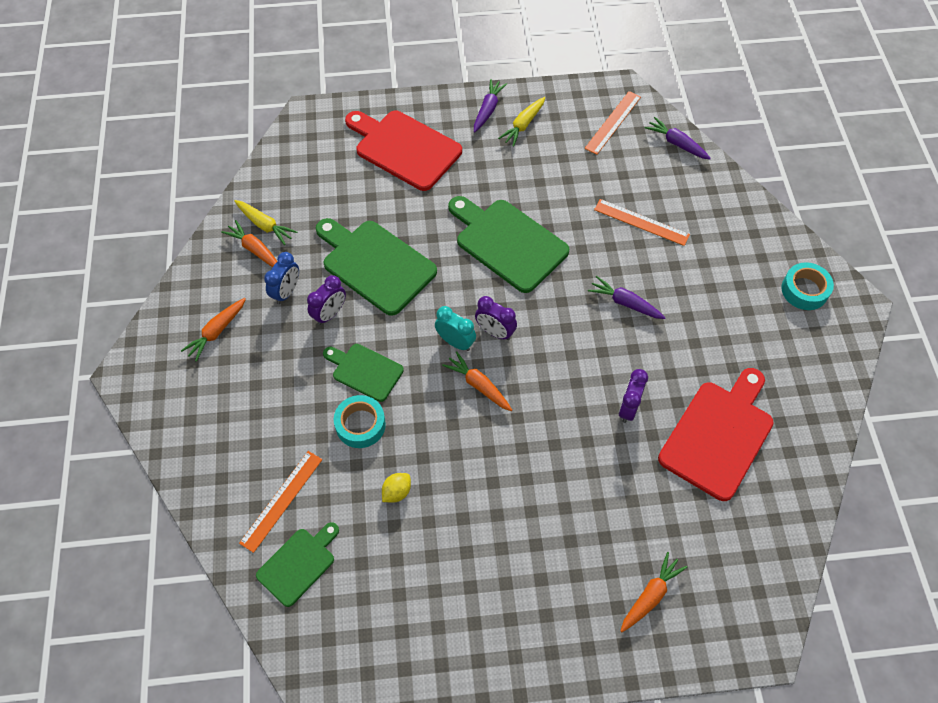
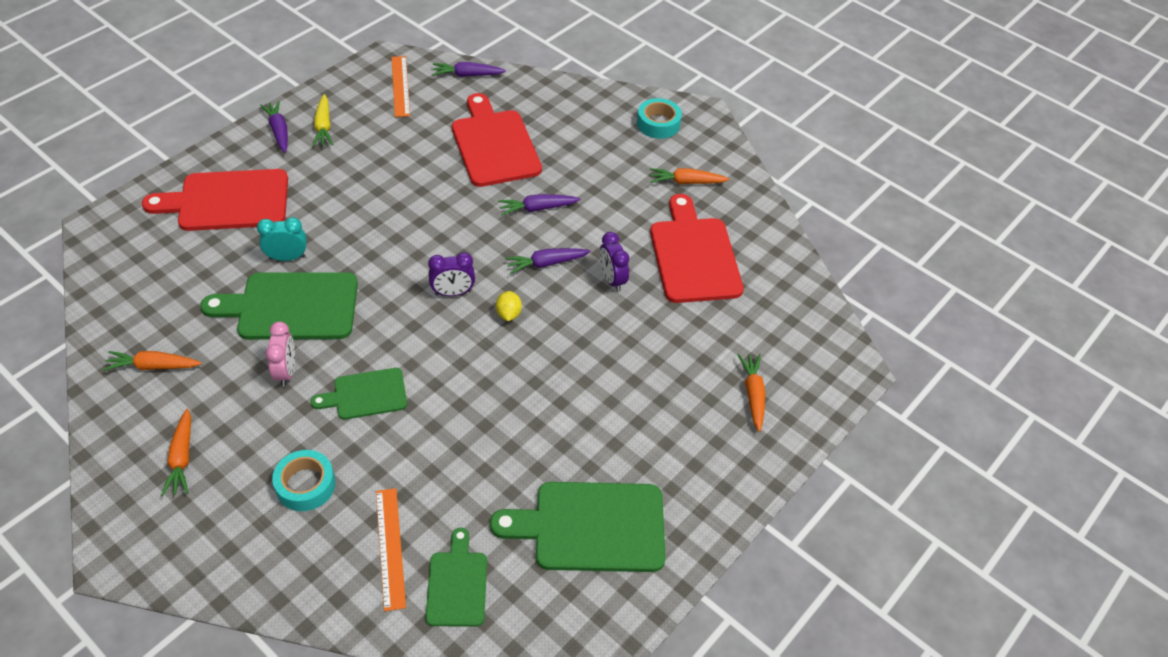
camera: 45 degrees left, 10 degrees down
(265, 225) = (143, 340): yellow carrot -> none
(286, 292) = (223, 381): blue clock -> none
(330, 314) = (286, 371): purple clock -> pink clock
(360, 425) = (404, 438): turquoise tape -> turquoise tape (305, 485)
(397, 492) = (488, 466): yellow lemon -> yellow lemon (508, 314)
(455, 342) = (426, 321): turquoise clock -> turquoise clock (287, 257)
(478, 385) = (478, 340): orange carrot -> orange carrot (686, 182)
(508, 243) = (398, 221): green cutting board -> green cutting board (591, 527)
(588, 356) = (546, 263): none -> purple carrot
(641, 222) = (494, 145): orange ruler -> red cutting board

